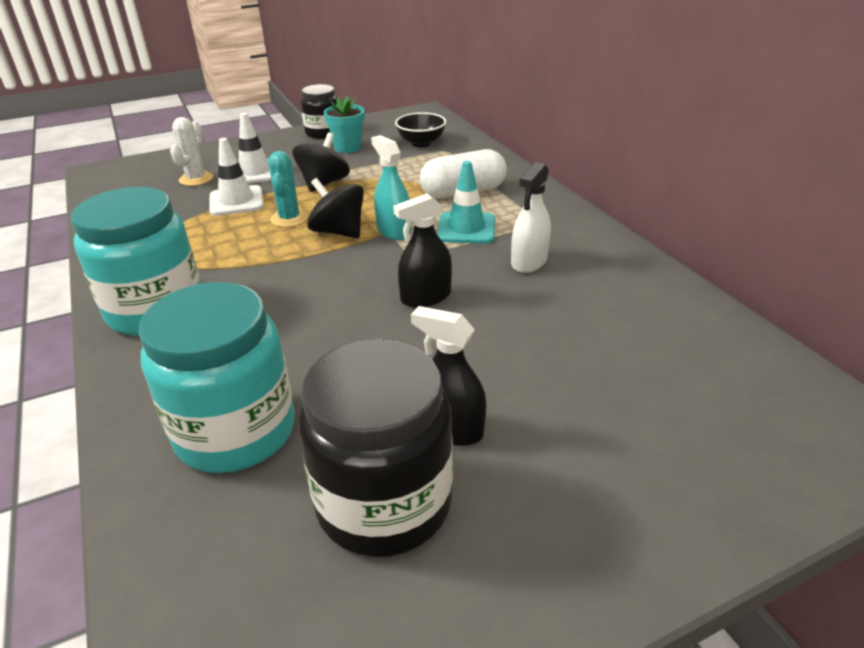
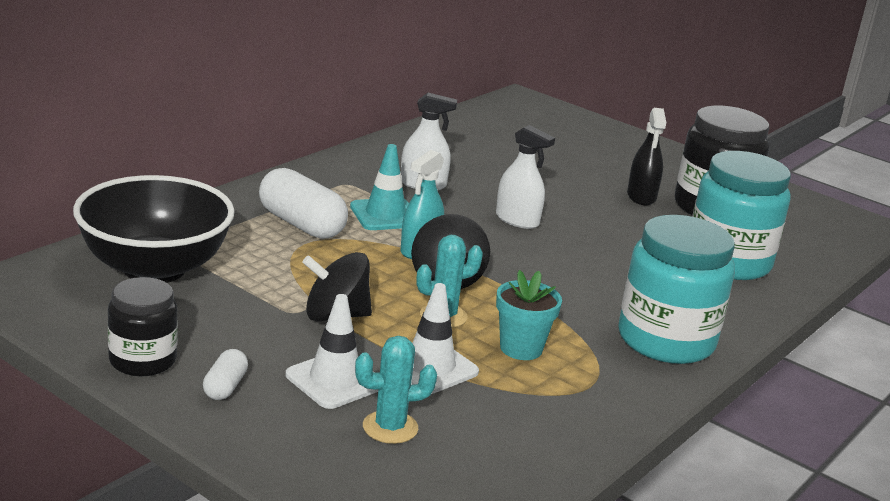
camera: 120 degrees left, 10 degrees down
(196, 179) = (390, 427): white cactus -> turquoise cactus
(279, 147) = (225, 387): none -> white capsule
(347, 147) = (199, 323): turquoise flower pot -> turquoise flower pot (521, 348)
(421, 143) = (154, 269): black bowl -> black bowl, size x1.95
(426, 297) = (517, 220): black spray bottle -> white spray bottle

